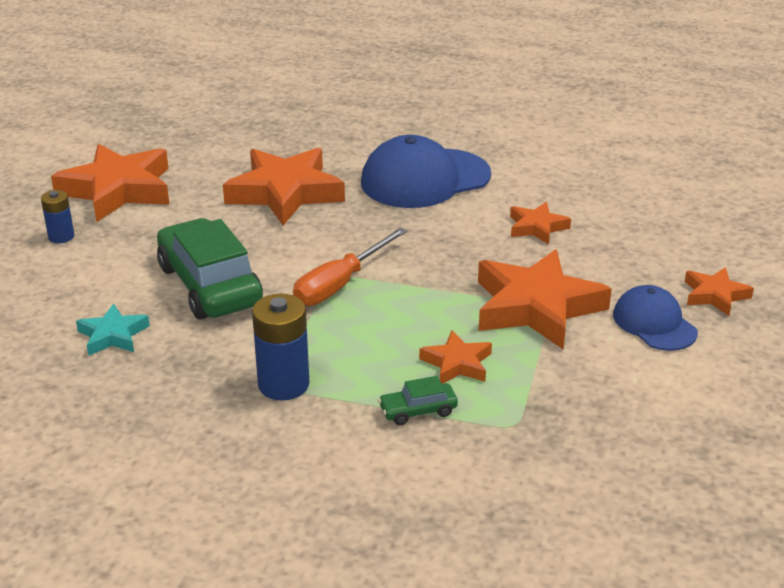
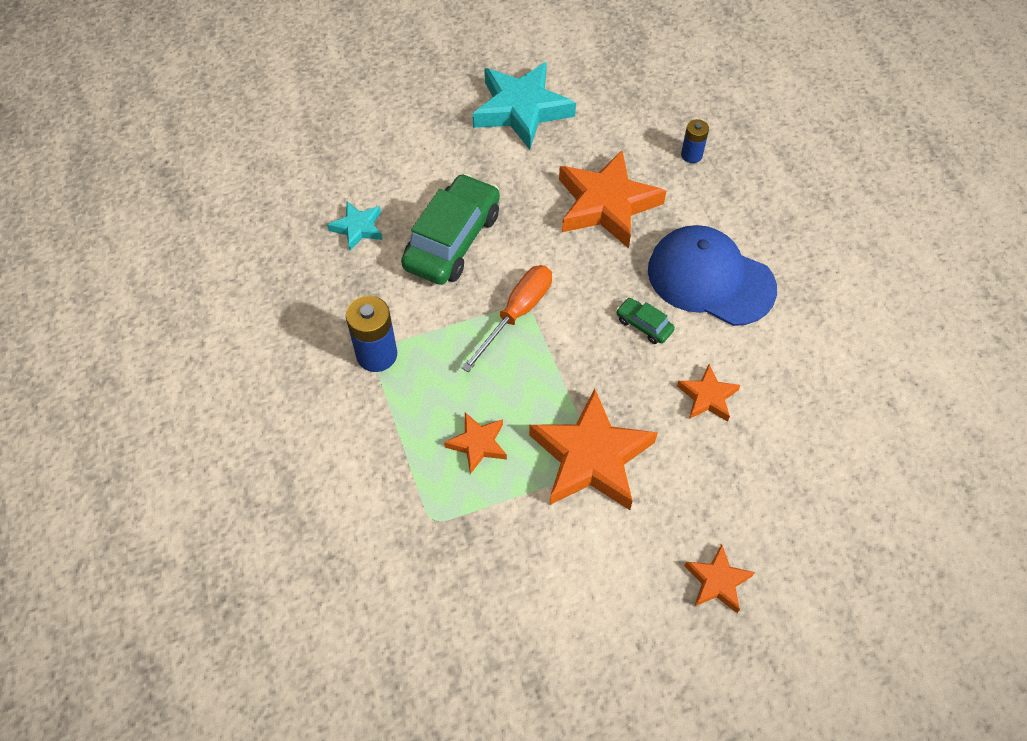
camera: 55 degrees right, 25 degrees up
(61, 237) = (440, 122): blue battery -> blue battery (691, 155)
(118, 190) = (521, 109): orange star -> turquoise star
(340, 284) = (517, 314): orange screwdriver -> orange screwdriver turned 120 degrees clockwise
(418, 411) = (406, 451): green car -> green car (644, 325)
(654, 323) = (636, 553): blue cap -> none

